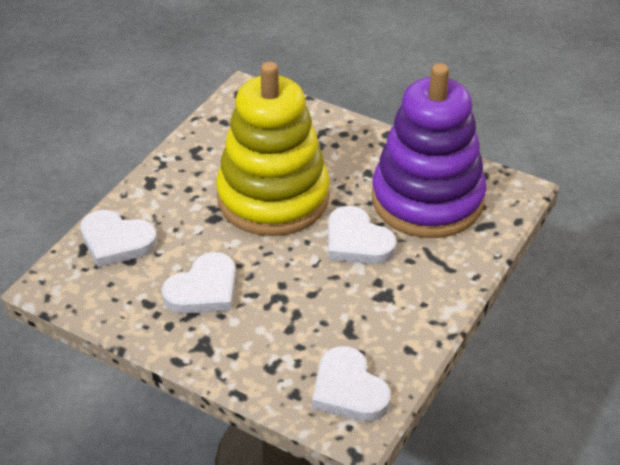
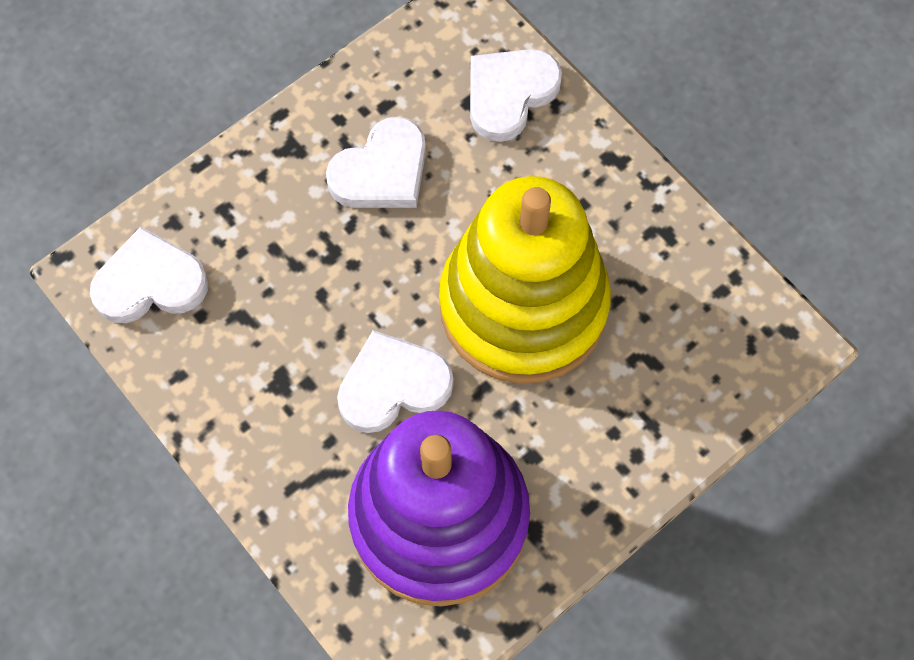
camera: 110 degrees right, 25 degrees up
(203, 290) = (382, 171): white heart -> white heart turned 105 degrees counterclockwise

